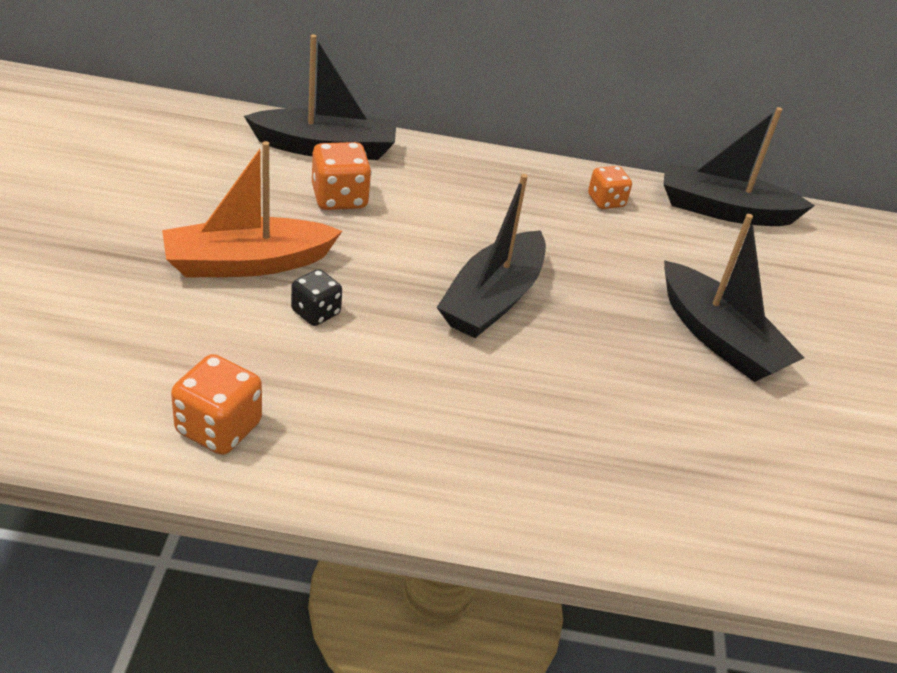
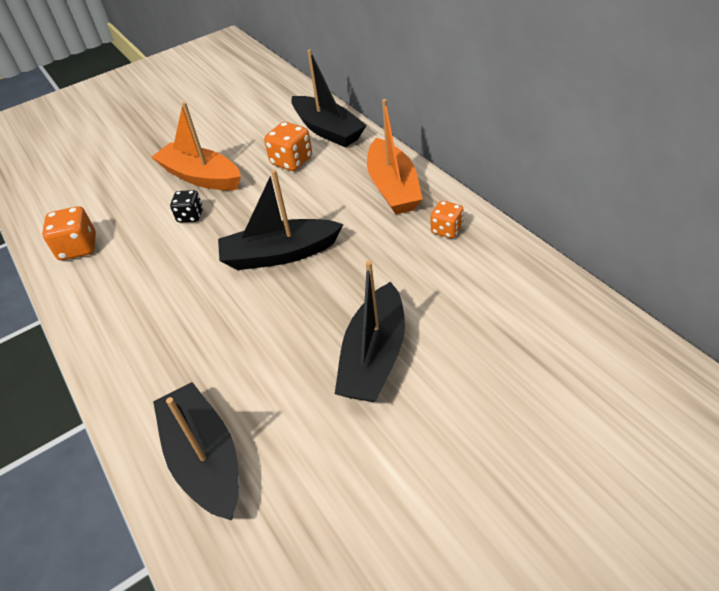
camera: 60 degrees right, 5 degrees up
(497, 182) = (393, 188): none -> orange boat
(724, 210) = (531, 276): black boat -> black boat (205, 459)

